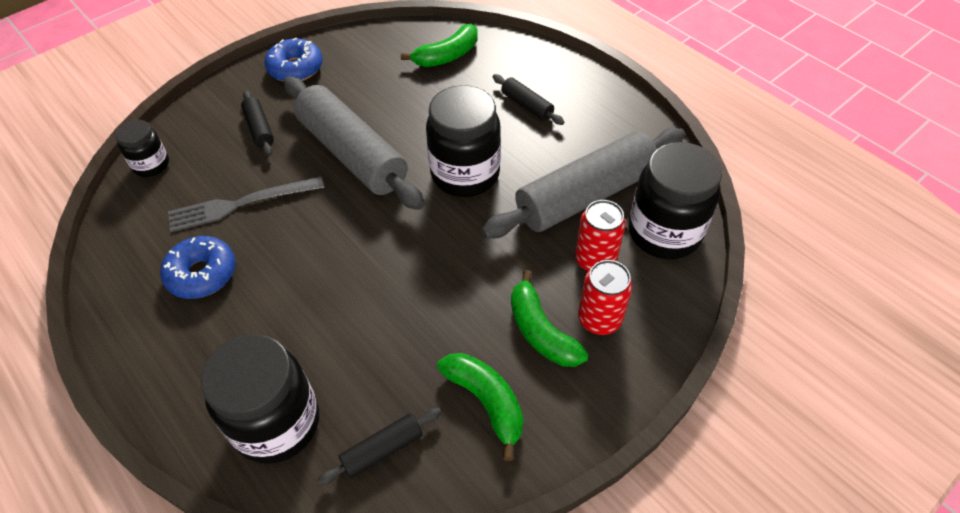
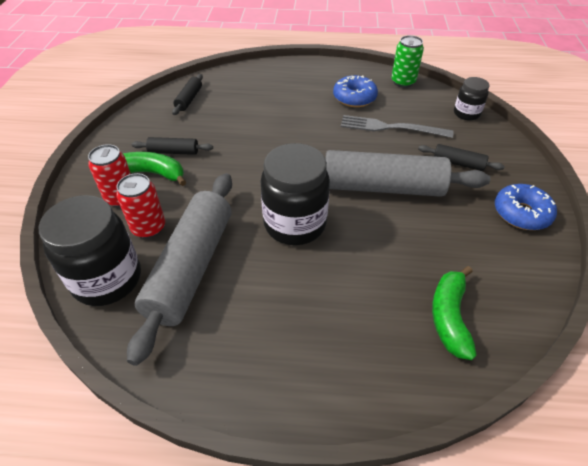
camera: 135 degrees right, 5 degrees down
(115, 254) = (403, 82): none -> green can
(241, 204) = (391, 127): grey fork -> grey fork turned 105 degrees counterclockwise
(277, 423) = (243, 83): black jar -> none
(486, 402) = (157, 134): green banana -> none
(527, 106) = (318, 316): black rolling pin -> black rolling pin (174, 152)

